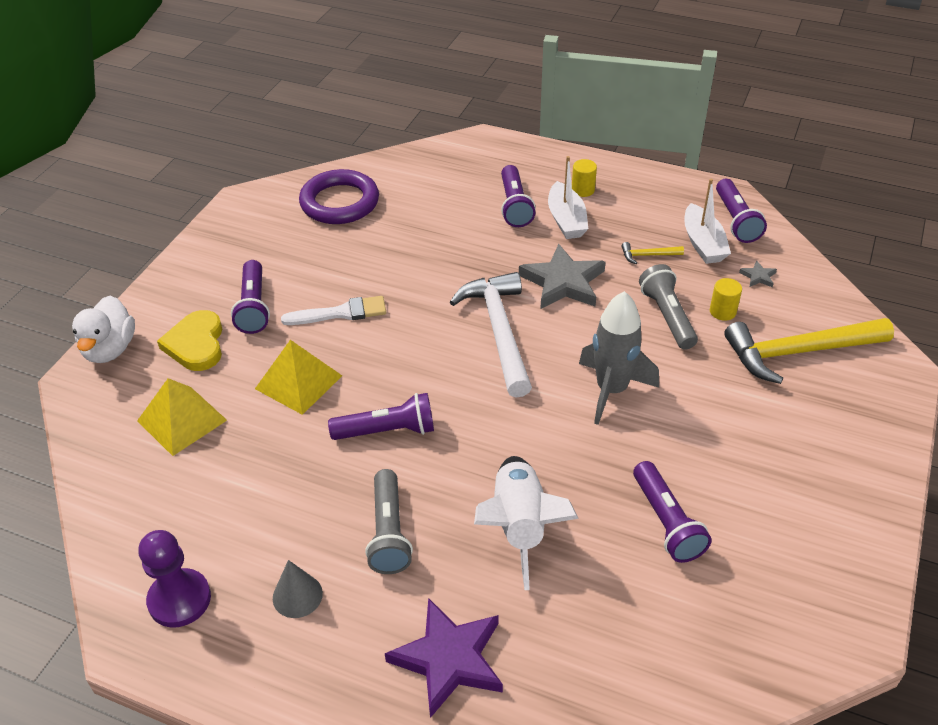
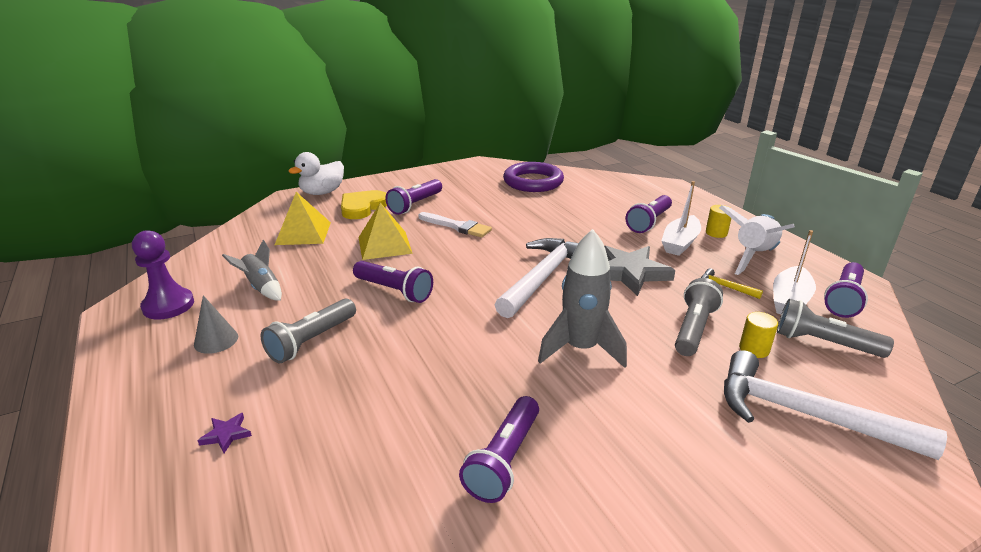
camera: 40 degrees right, 15 degrees down
(248, 513) = (262, 288): none -> grey rocket
(449, 659) = (226, 434): purple star -> purple star, size x0.42
(519, 526) = (391, 389): white rocket -> white rocket (753, 256)
(758, 276) = (823, 343): grey star -> grey flashlight
(798, 352) = (805, 415): yellow hammer -> white hammer

